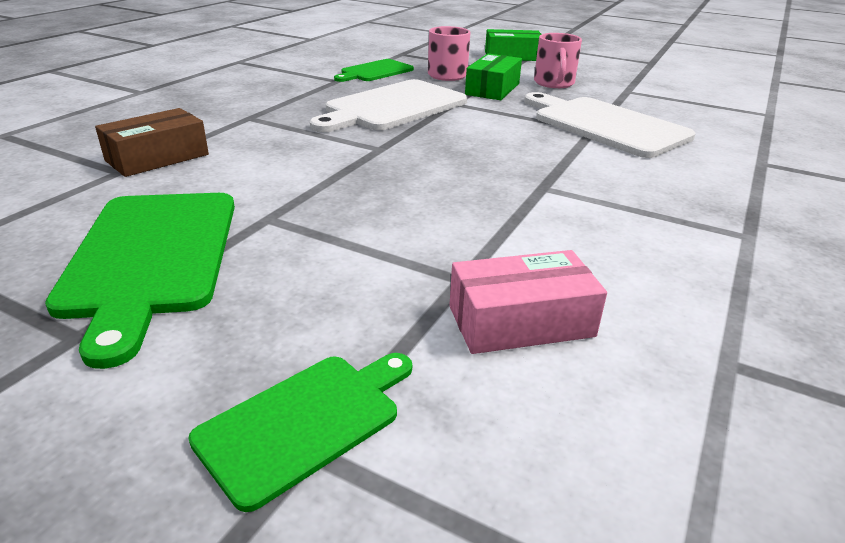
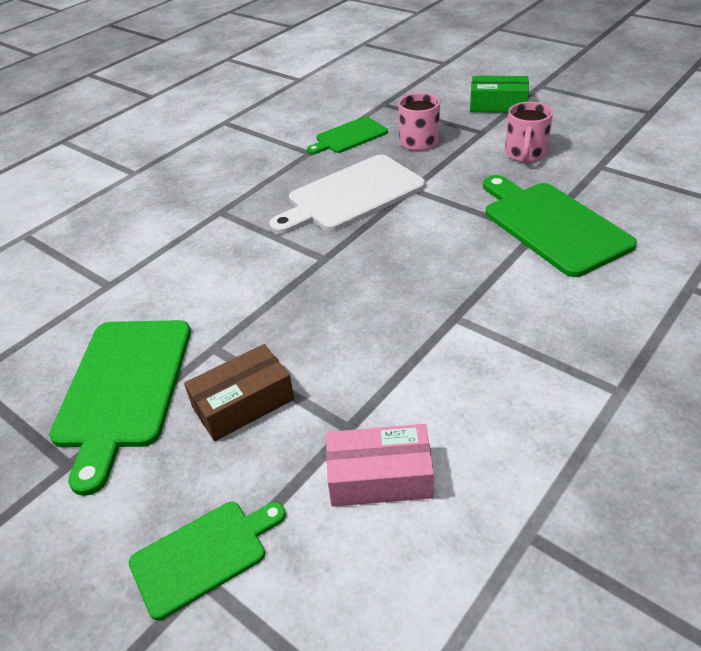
camera: 15 degrees right, 10 degrees up
(157, 157) = (139, 268): brown box -> brown box (243, 403)
(492, 89) = (457, 165): green box -> none
(606, 125) = (552, 225): white cutting board -> green cutting board

